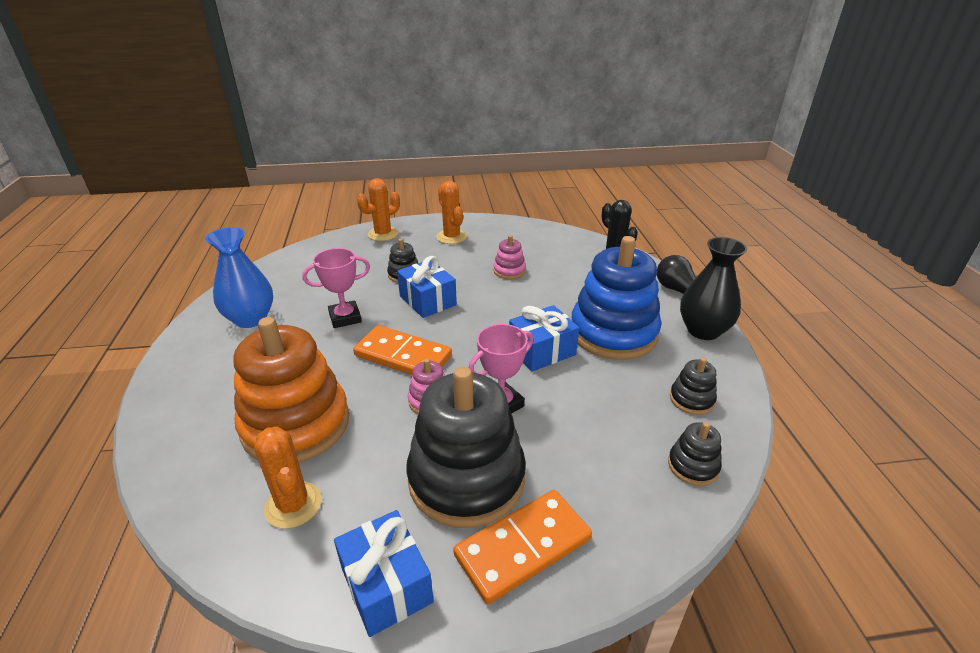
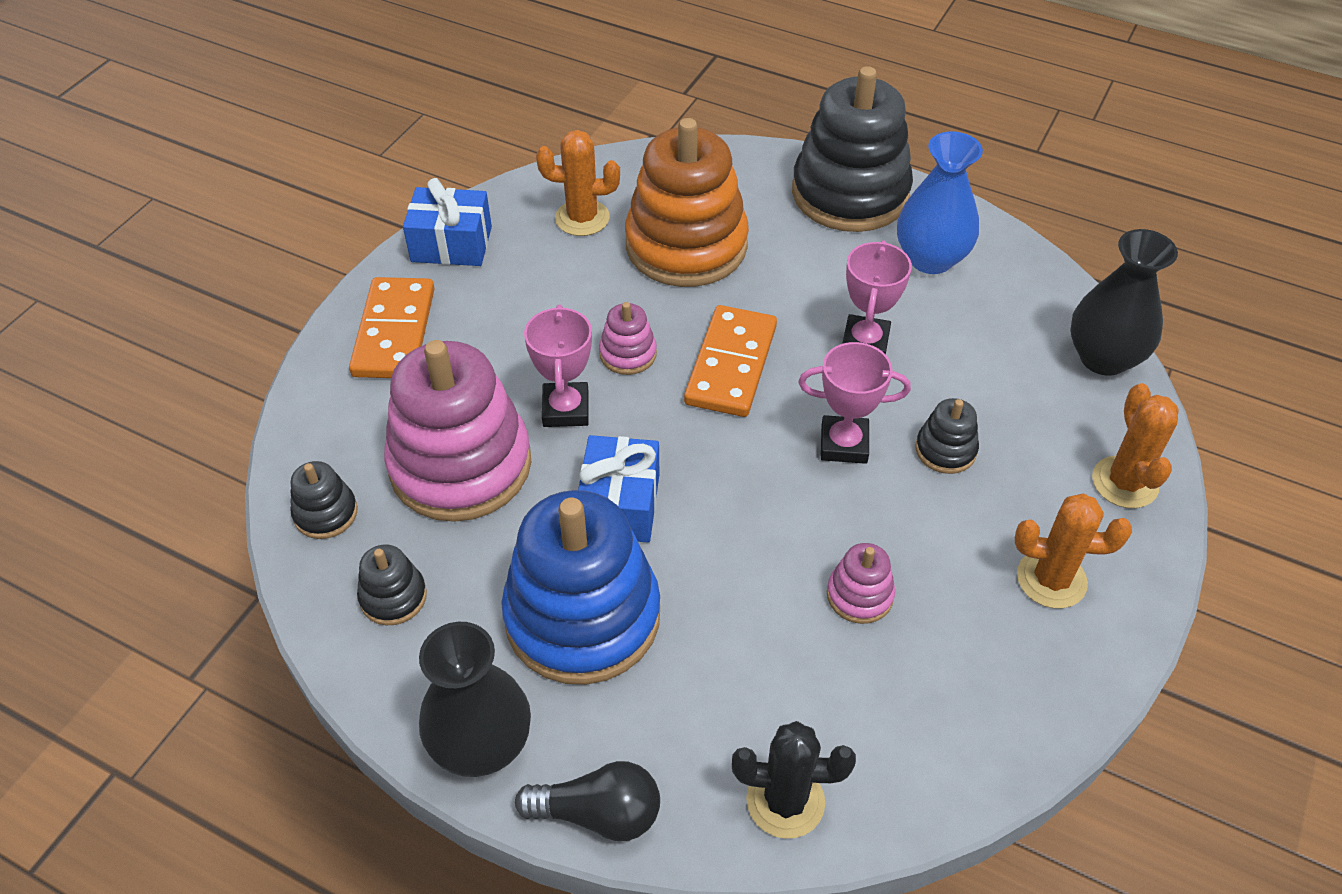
camera: 125 degrees right, 15 degrees up
(304, 253) = (1103, 358): none -> black vase
(403, 356) = (731, 365): orange domino -> orange domino turned 45 degrees counterclockwise
(428, 300) = (844, 444): blue gift -> pink trophy
(466, 478) = (497, 332): black stacking toy -> black stacking toy (850, 193)
(589, 426) = (460, 465): none -> pink stacking toy

